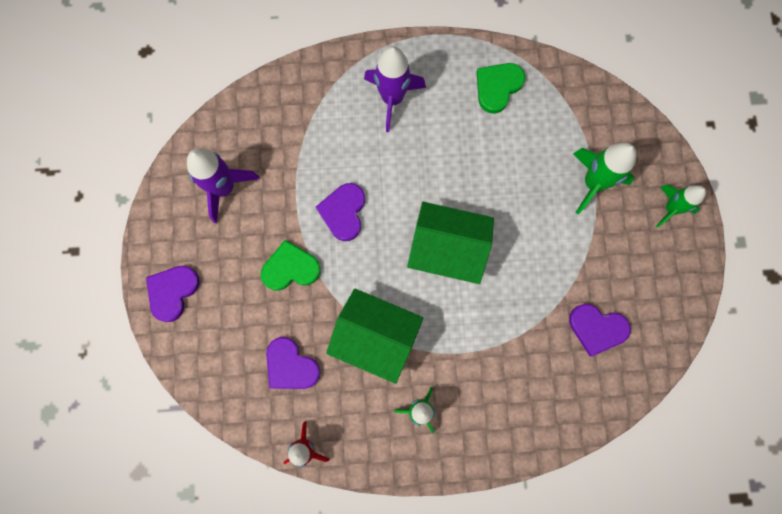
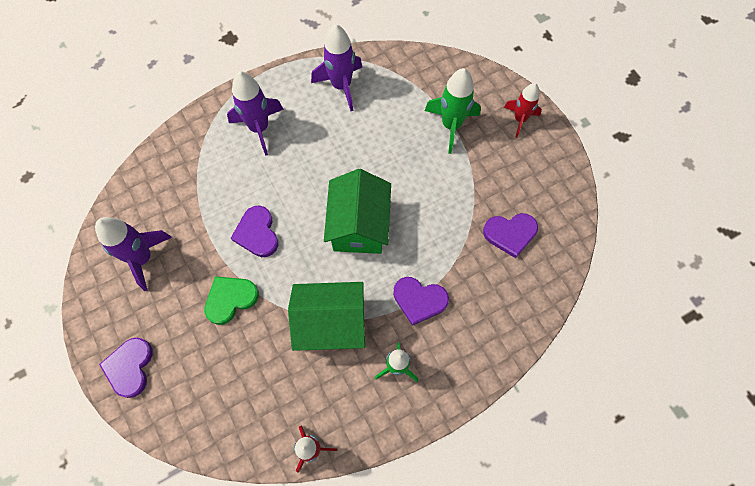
camera: 25 degrees left, 10 degrees down
(290, 366) = (266, 383): purple heart -> purple heart (419, 300)
(447, 250) = (359, 225): green house -> green house turned 75 degrees counterclockwise
(497, 87) = (341, 86): green heart -> purple rocket
(670, 208) = (520, 119): green rocket -> red rocket

